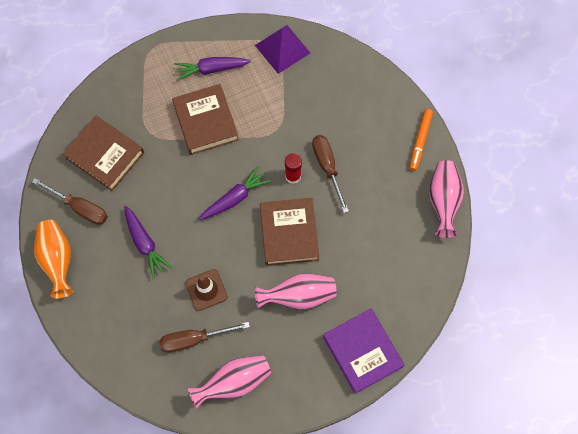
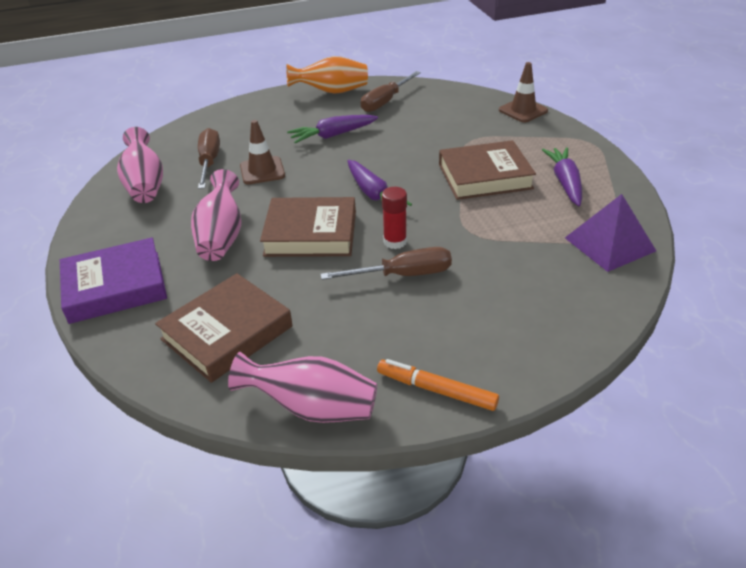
camera: 100 degrees right, 30 degrees down
(98, 94) = (523, 110): none -> brown traffic cone
(105, 155) = (445, 114): brown book -> brown book (227, 333)

